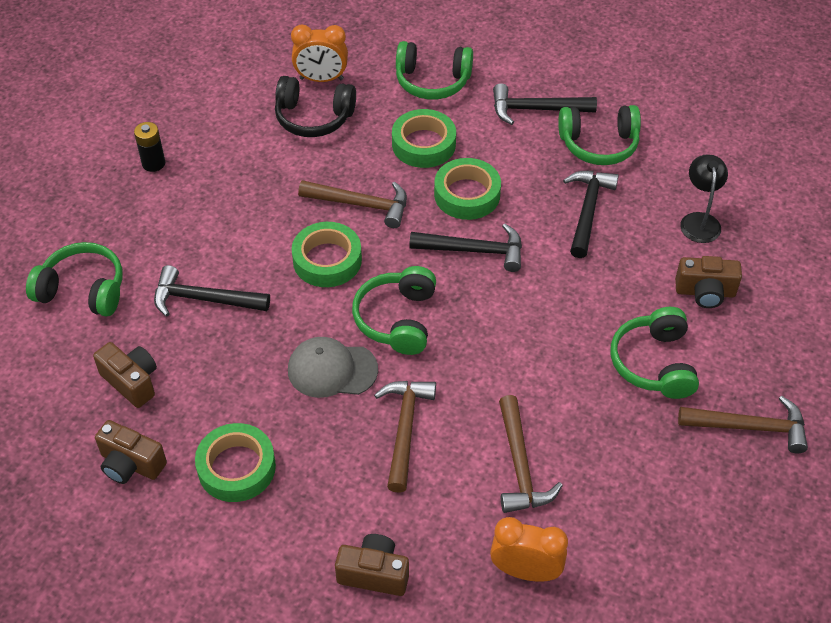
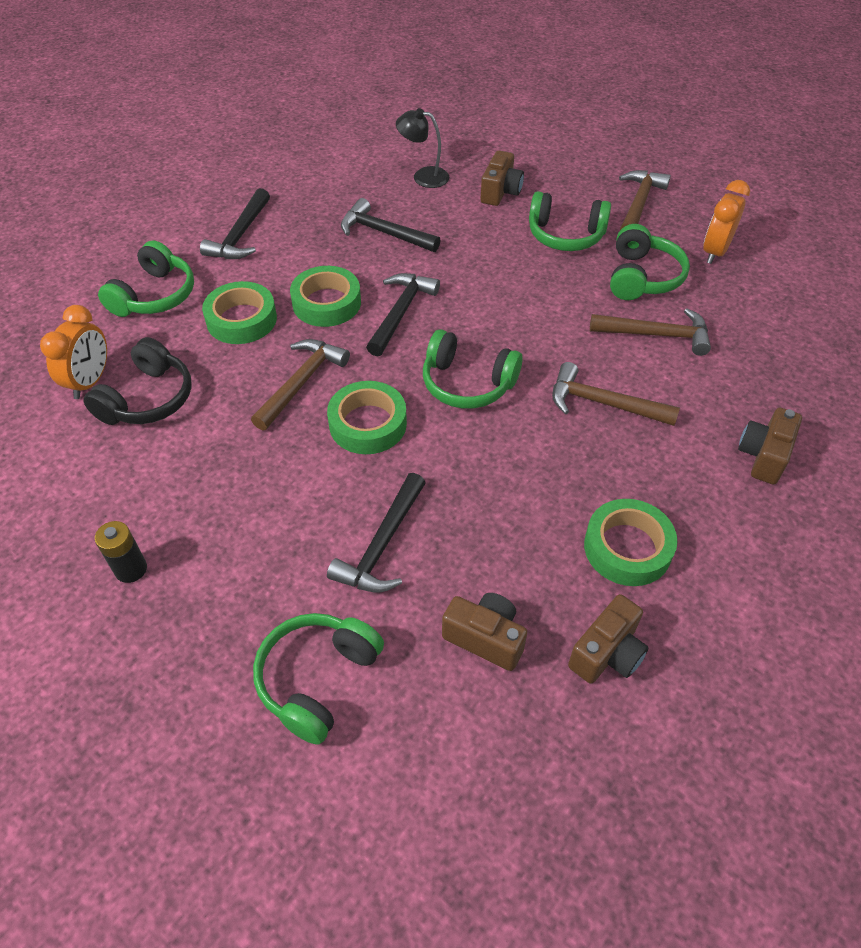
camera: 75 degrees left, 0 degrees up
(131, 382) = (485, 638): brown camera -> brown camera turned 60 degrees clockwise
(332, 370) = (517, 445): grey cap -> none
(525, 571) = (764, 354): orange clock -> orange clock (715, 252)
(599, 144) = (307, 208): green headphones -> green headphones (642, 277)

